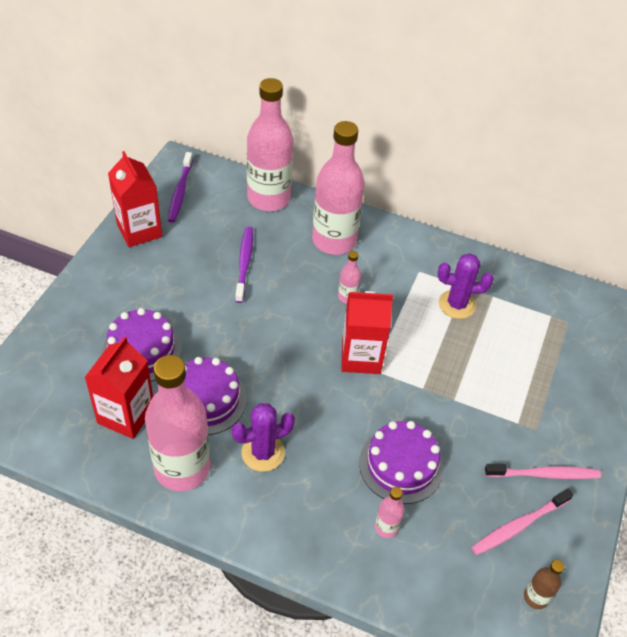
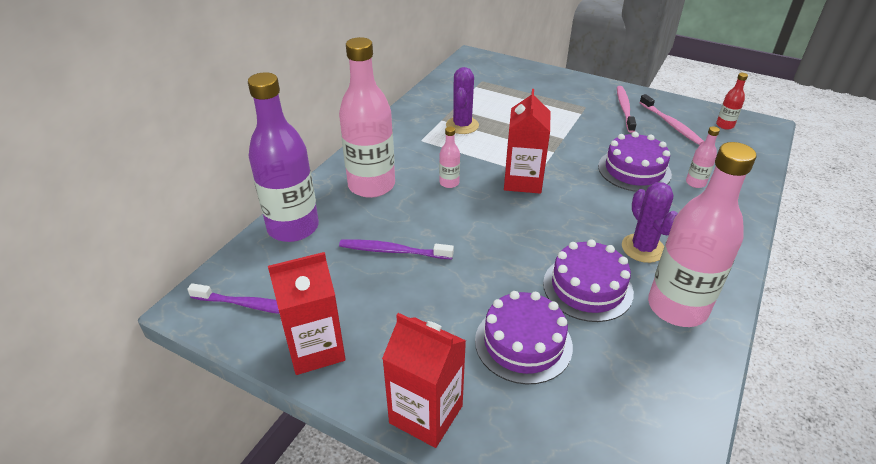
camera: 80 degrees left, 10 degrees down
(126, 415) = (620, 357): red carton -> red carton (426, 414)
(268, 198) = (293, 227): pink bottle -> purple bottle
(535, 597) = (725, 125): brown bottle -> red bottle

